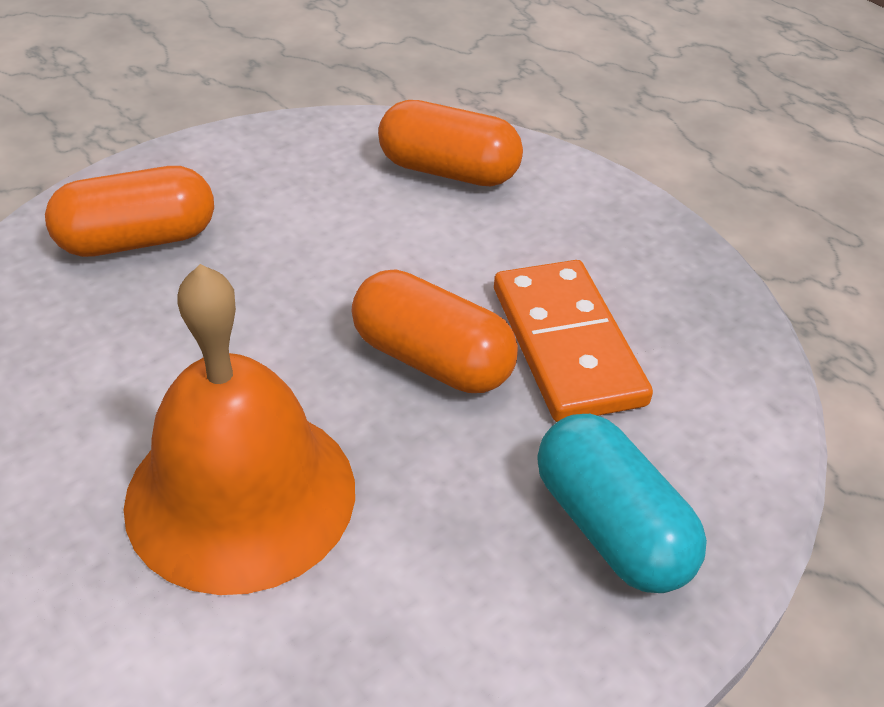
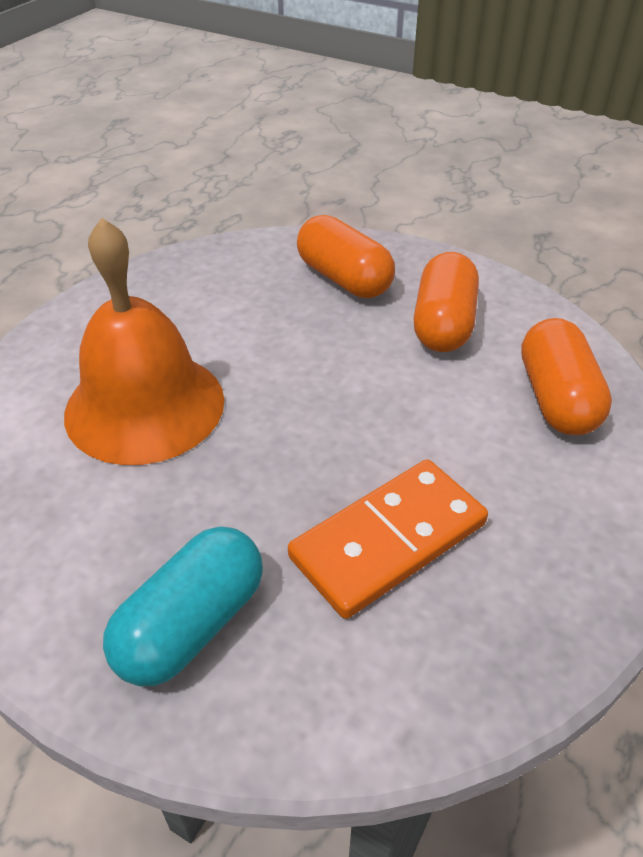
camera: 70 degrees right, 0 degrees up
(431, 359) = (318, 459): orange capsule -> orange capsule (443, 324)

